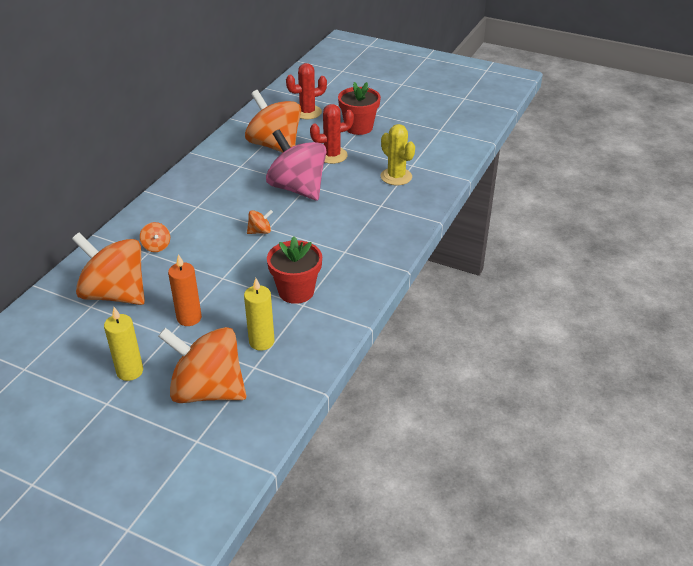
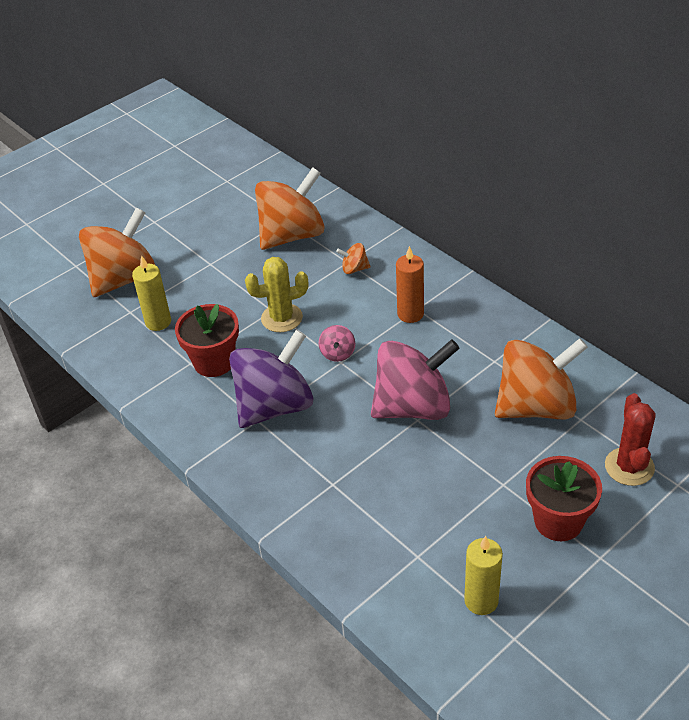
camera: 115 degrees right, 5 degrees up
(130, 371) = (181, 236): yellow candle -> yellow candle (481, 601)
(189, 318) = (225, 279): orange candle -> orange candle (410, 314)
(260, 231) = (337, 353): orange spinning top -> pink spinning top
(327, 247) = (274, 406): none -> purple spinning top
(332, 155) = (483, 464): red cactus -> none
(396, 177) = (394, 524): yellow cactus -> yellow cactus (282, 318)

